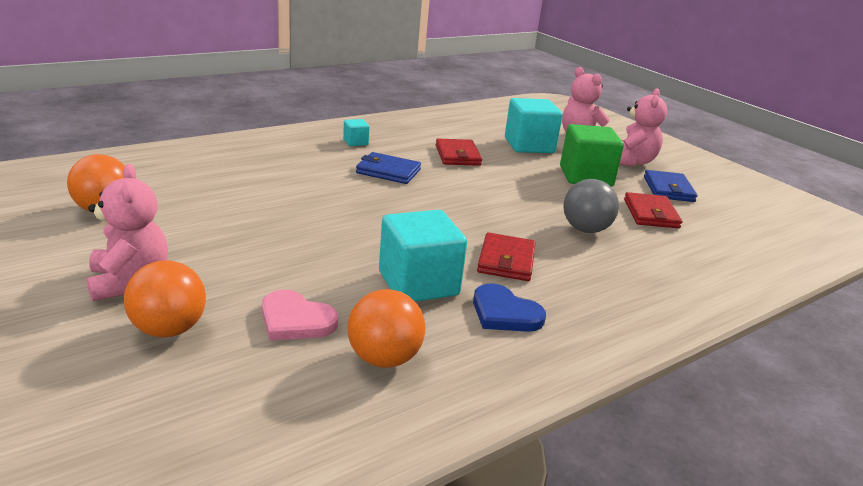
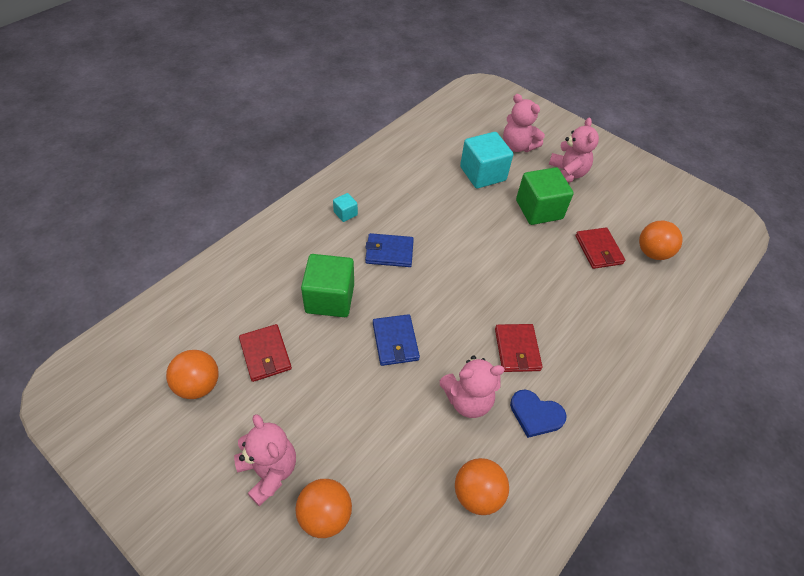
camera: 15 degrees left, 25 degrees up
(295, 320) = (404, 473): pink heart -> none
(298, 186) = (330, 298): none -> green cube
(418, 283) = (468, 400): turquoise cube -> pink teddy bear
(458, 155) = (433, 208): red wallet -> red wallet (265, 354)
(585, 229) = (559, 288): grey ball -> none
(668, 189) = (603, 209): blue wallet -> blue wallet (395, 341)
(724, 228) = (652, 253): none -> orange ball

